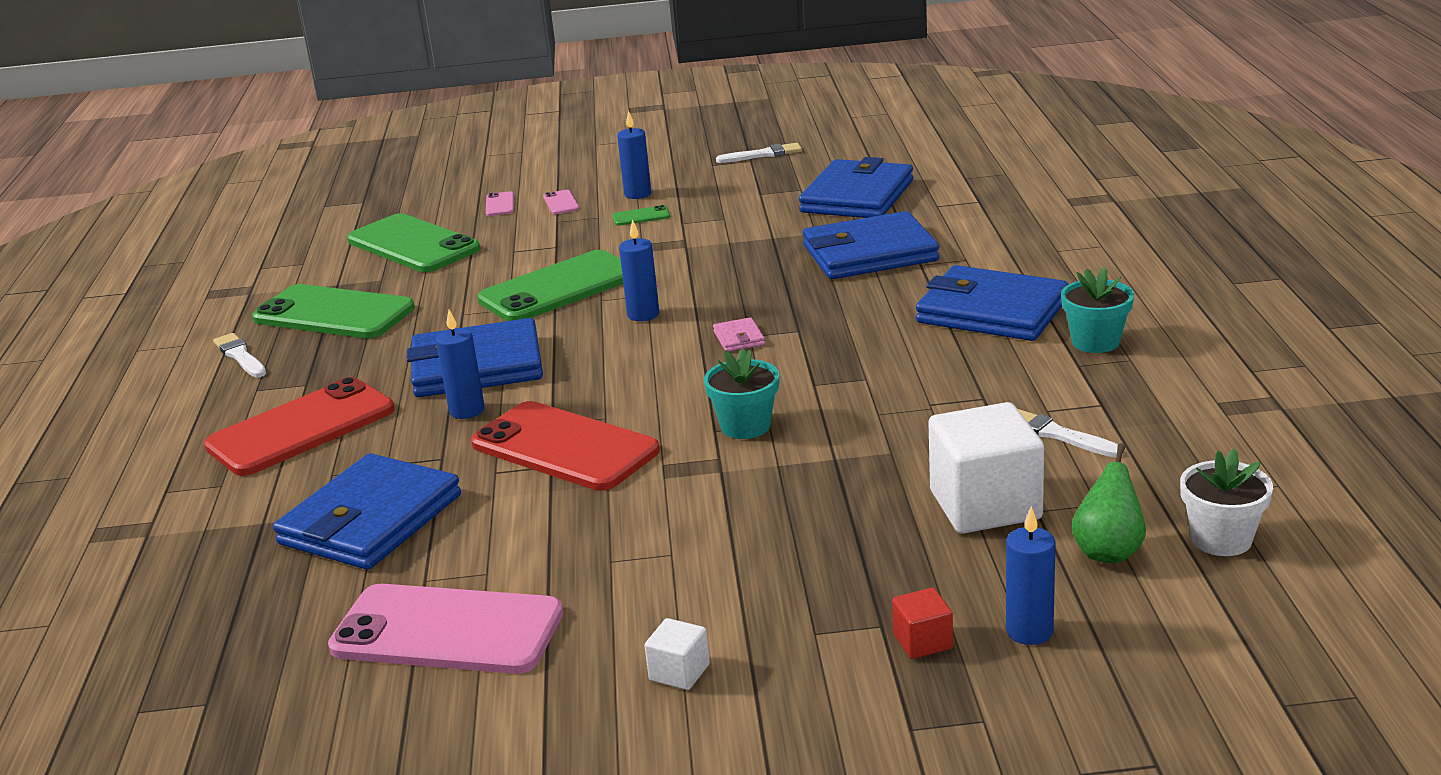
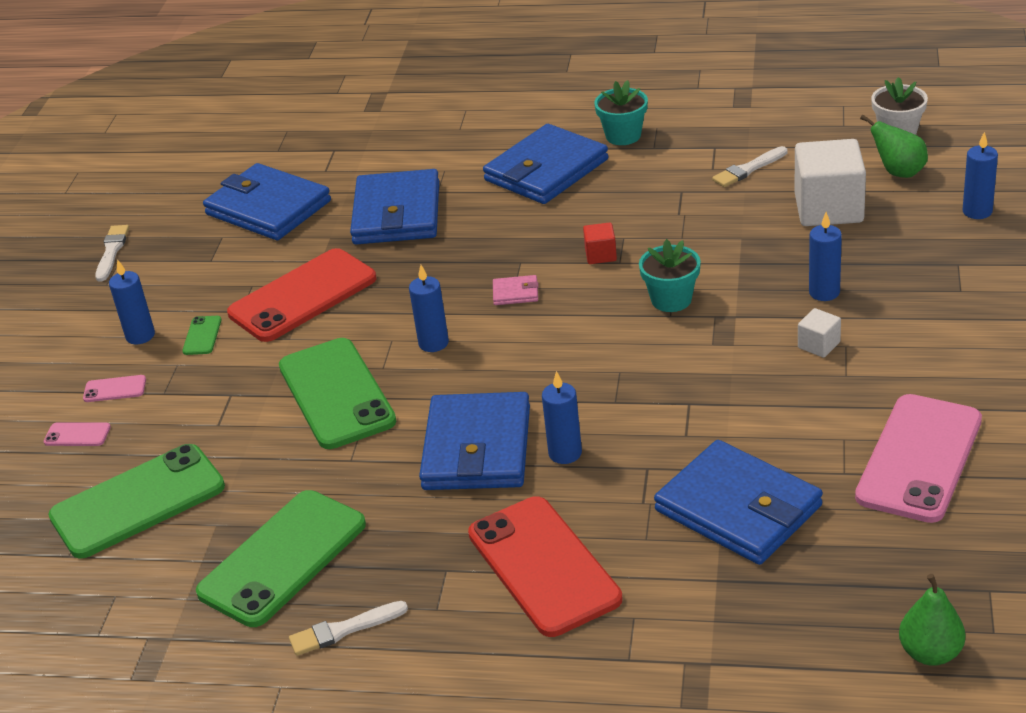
camera: 75 degrees left, 10 degrees up
(118, 668) = (930, 653): none -> green pear
(565, 447) = (662, 395): red phone -> red phone (302, 296)
(679, 672) = (993, 349): white cube -> white cube (819, 345)
(784, 525) = (824, 292): none -> blue candle
(923, 641) = (979, 250): red cube -> red cube (600, 255)

